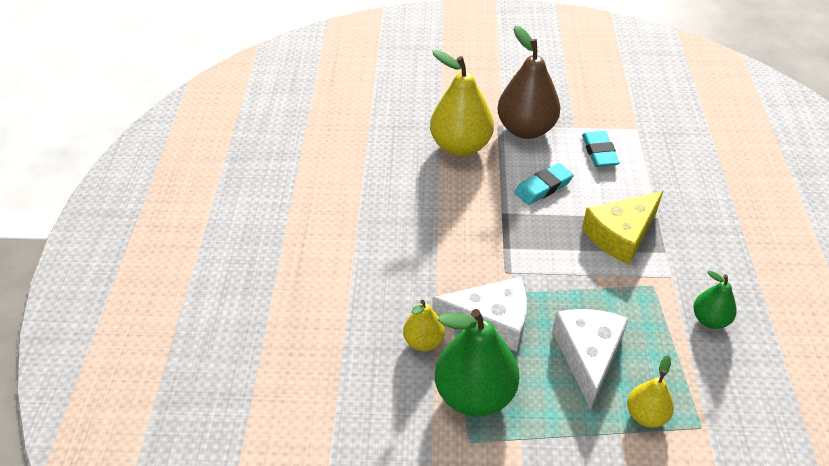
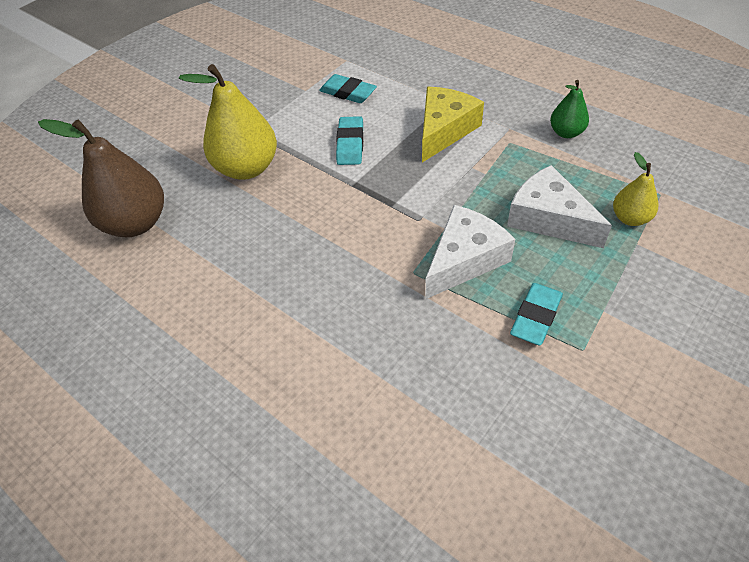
camera: 50 degrees left, 5 degrees up
(423, 341) = (448, 321): yellow pear -> none
(474, 394) = (536, 317): green pear -> turquoise eraser
(526, 129) = (275, 118): brown pear -> brown pear (136, 223)
(621, 235) = (444, 130): yellow cheese -> yellow cheese turned 150 degrees counterclockwise

